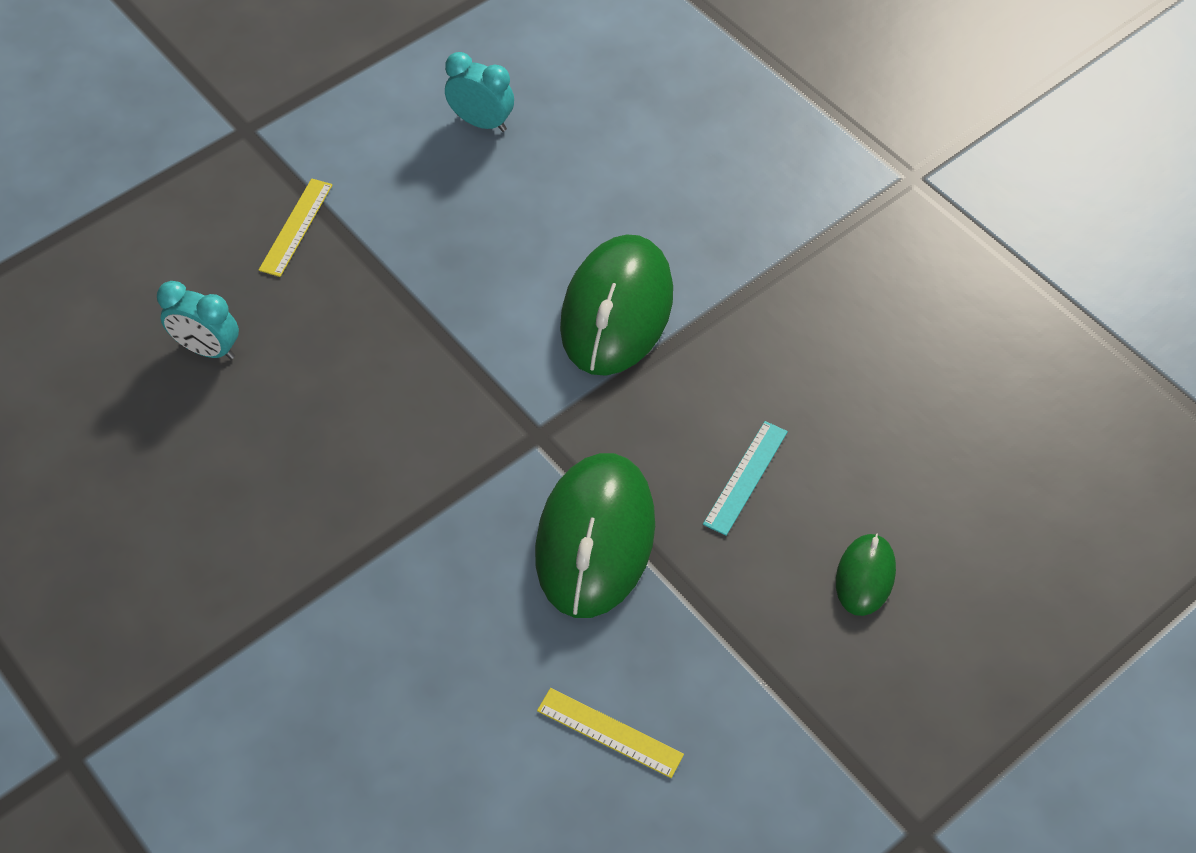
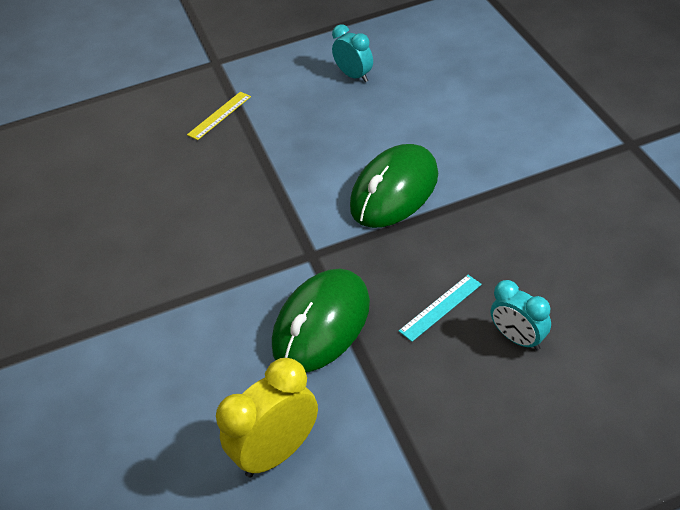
camera: 25 degrees right, 10 degrees down
(208, 349) = (138, 172): turquoise clock -> turquoise clock (518, 339)
(609, 732) = (277, 452): yellow ruler -> yellow clock
(865, 576) = (502, 390): green mouse -> none

